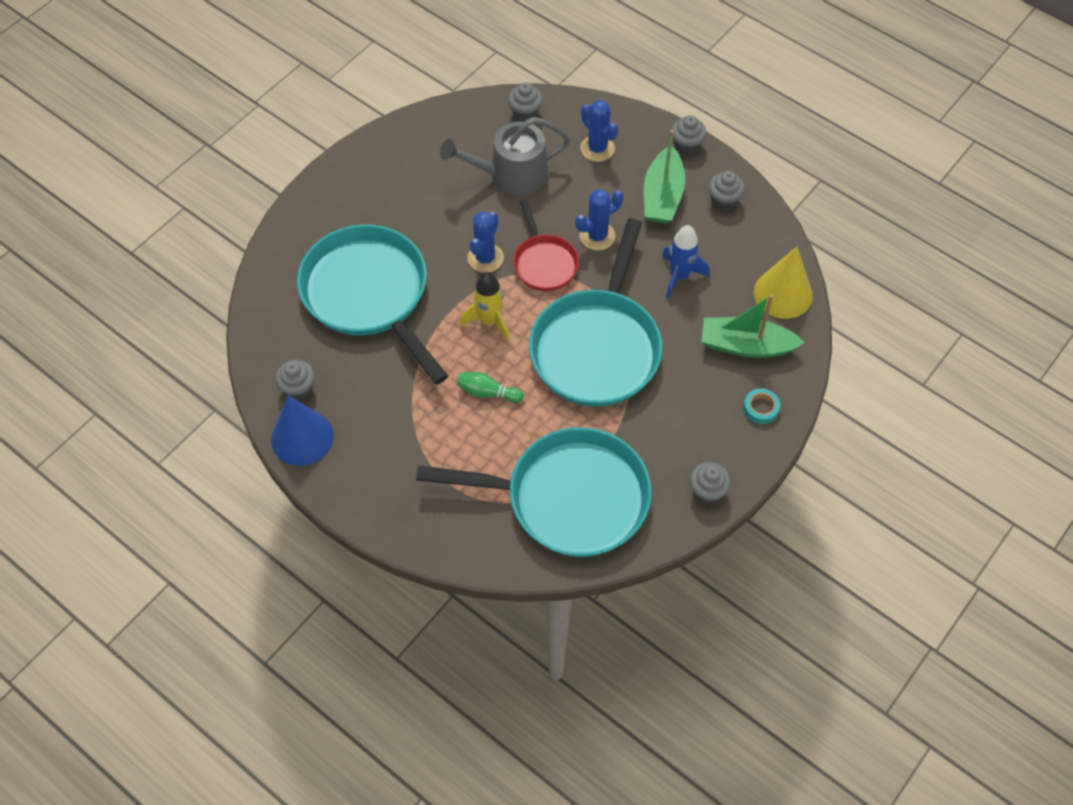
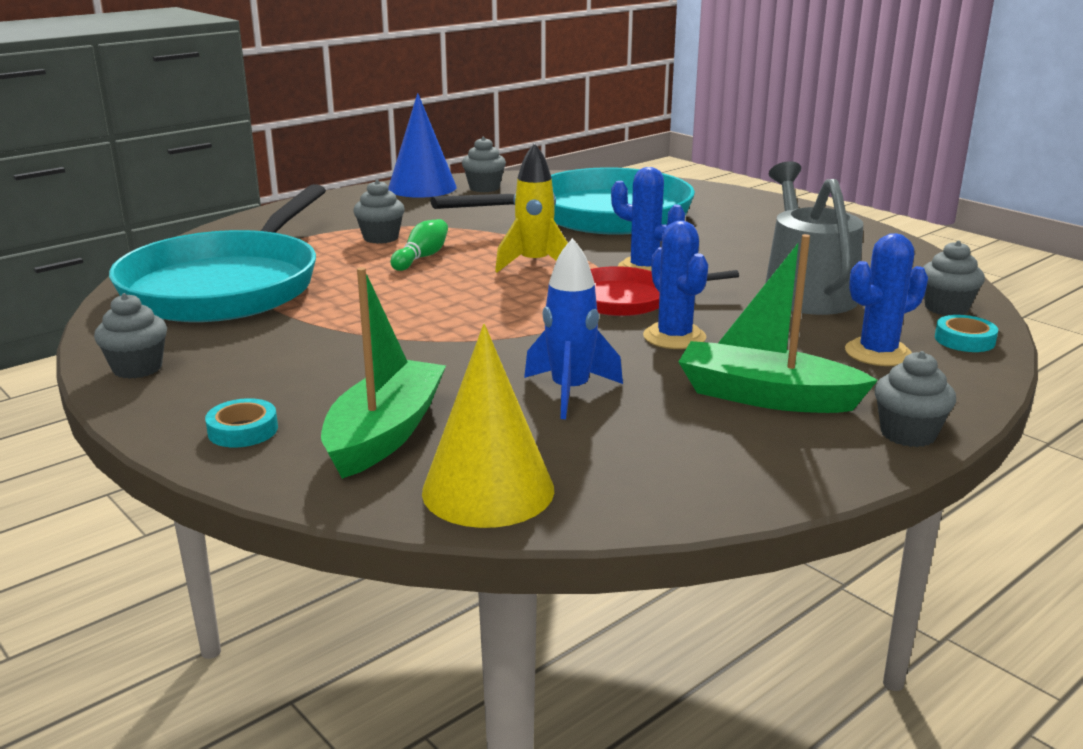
camera: 100 degrees right, 35 degrees down
(571, 111) = (964, 340): none -> turquoise tape
(597, 347) = (455, 320): turquoise pan -> none
(723, 201) = (754, 456): grey cupcake -> grey cupcake (381, 238)

